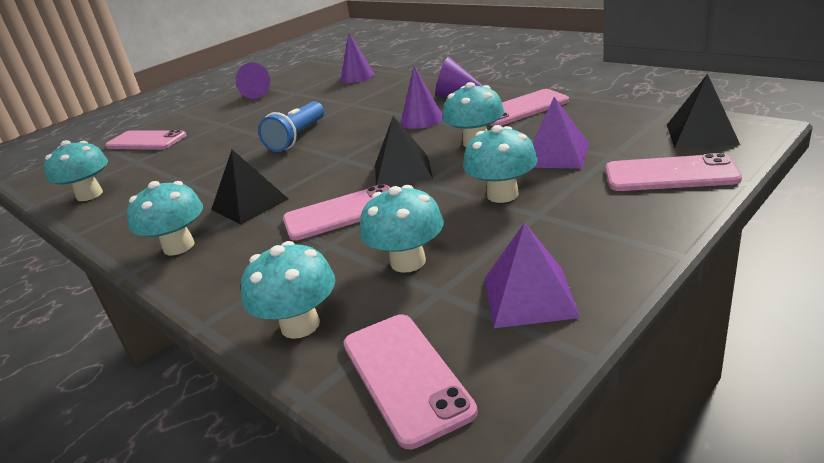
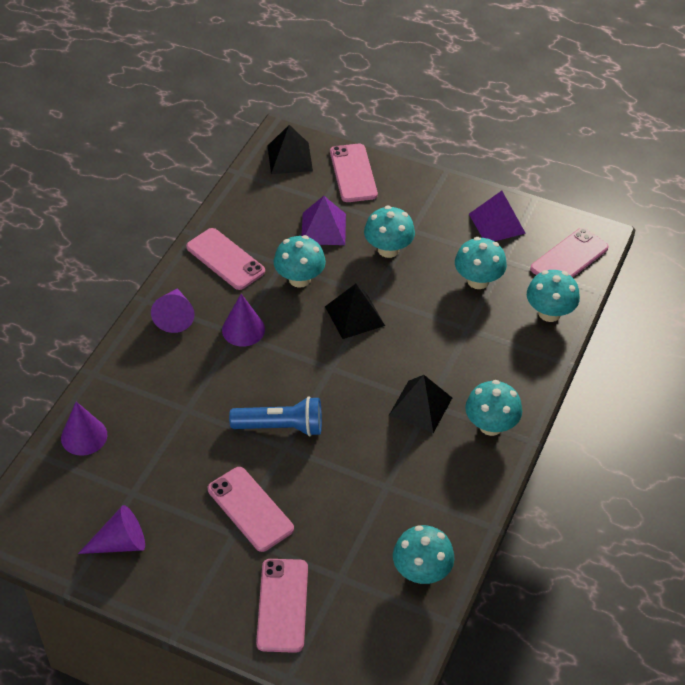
camera: 115 degrees left, 20 degrees up
(342, 213) = (426, 335): pink phone -> pink phone (250, 509)

